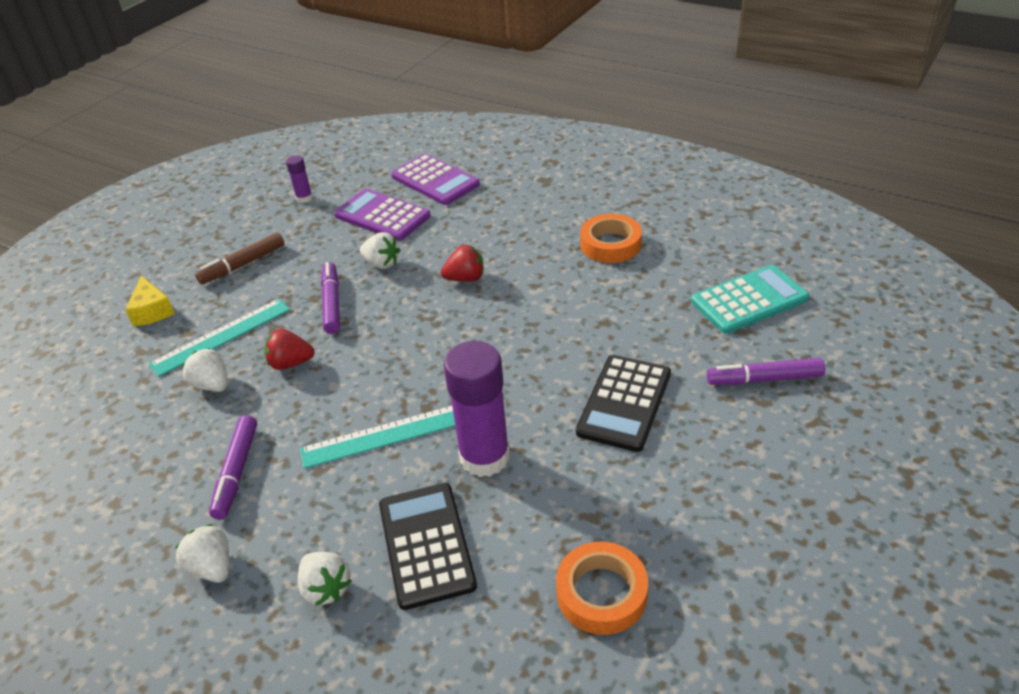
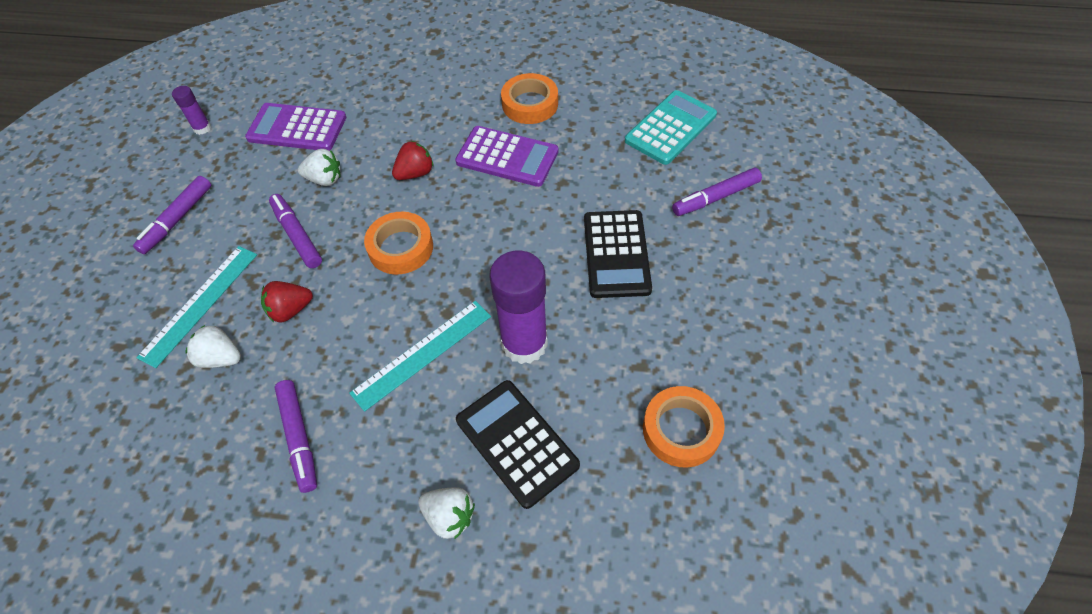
camera: 25 degrees left, 15 degrees up
(152, 311) = (104, 299): yellow cheese -> none
(212, 567) = (330, 539): white strawberry -> none
(243, 265) = (177, 219): brown marker -> purple marker
(416, 338) = (400, 247): none -> orange tape
(435, 180) = (330, 77): purple calculator -> purple calculator (507, 157)

